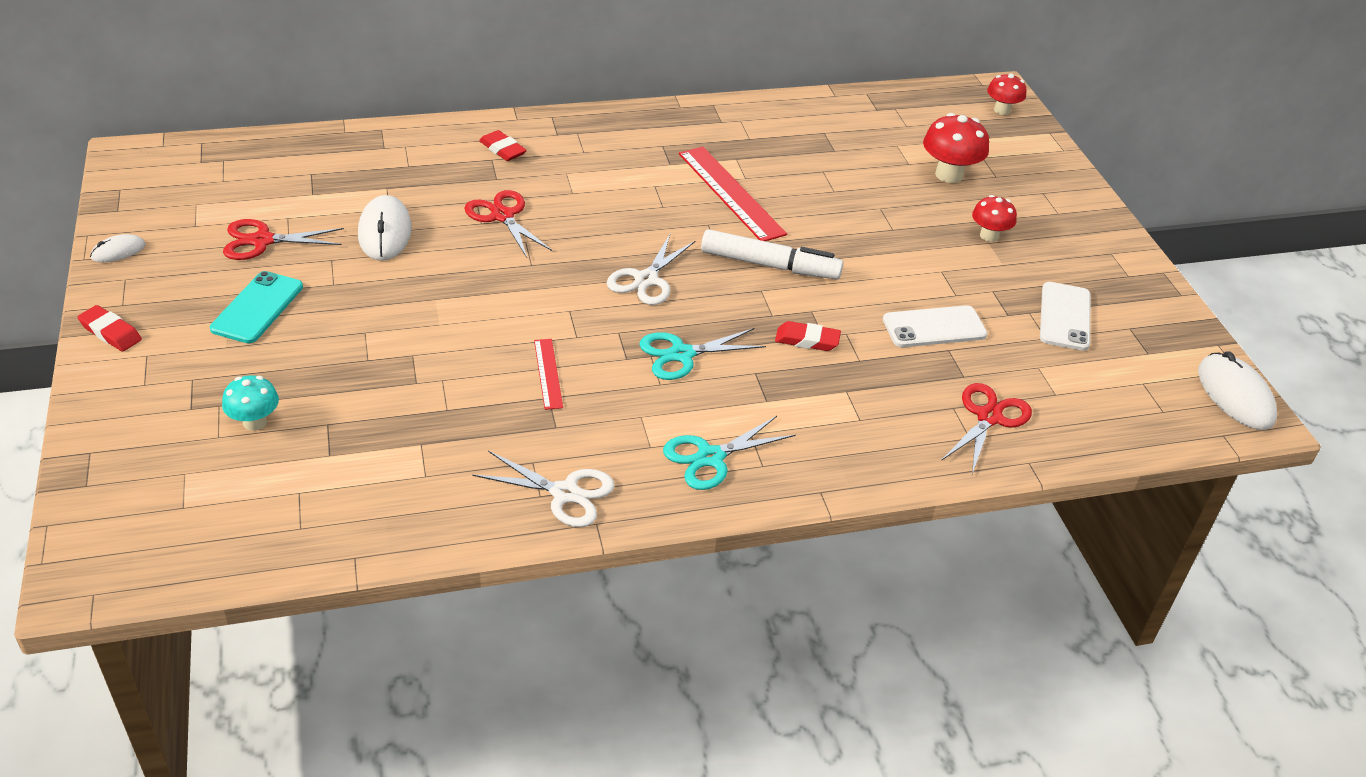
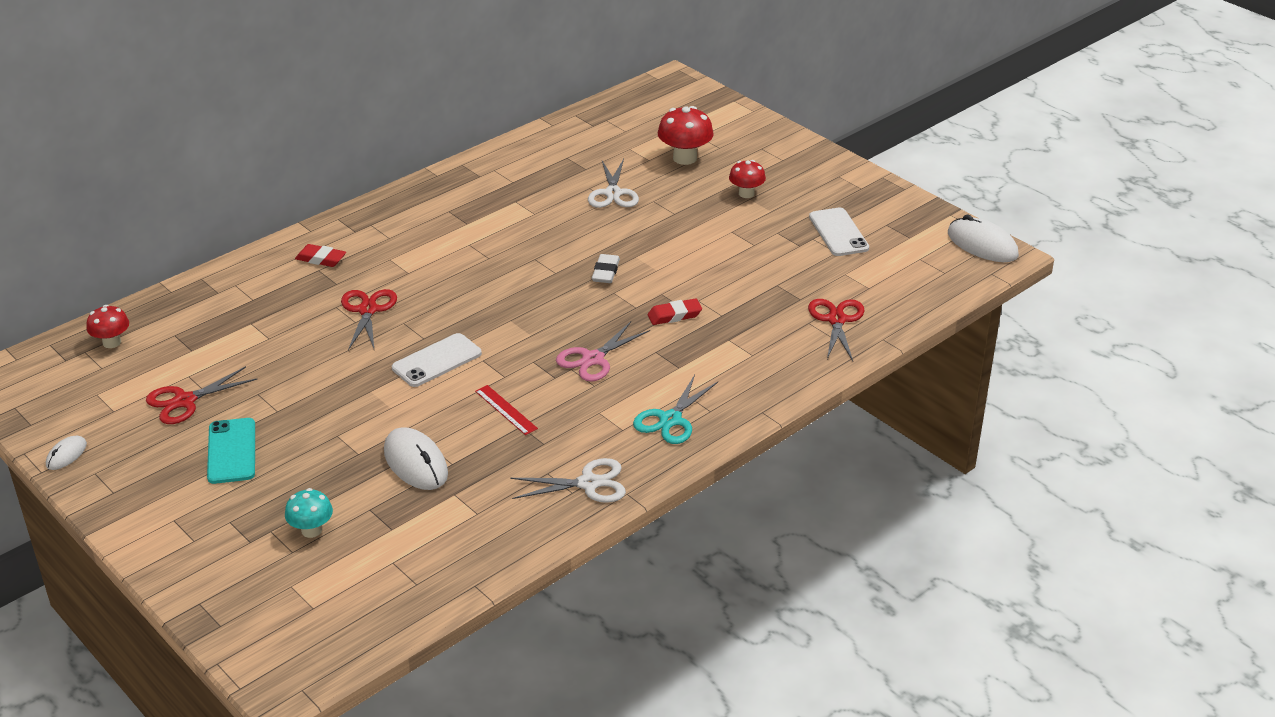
camera: 25 degrees left, 5 degrees down
(111, 332) = (125, 515): red eraser -> none
(385, 232) = (282, 357): white mouse -> white mouse (415, 463)
(503, 216) = (368, 310): red scissors -> red scissors turned 60 degrees clockwise
(646, 280) = (522, 316): white scissors -> white scissors (613, 193)
(681, 354) = (593, 359): turquoise scissors -> pink scissors
(730, 193) = (533, 229): red ruler -> none
(770, 265) = (605, 272): white marker -> white eraser
(934, 327) = (756, 273): white phone -> white phone (436, 361)
(1002, 110) = (687, 94): red mushroom -> red mushroom (112, 342)

